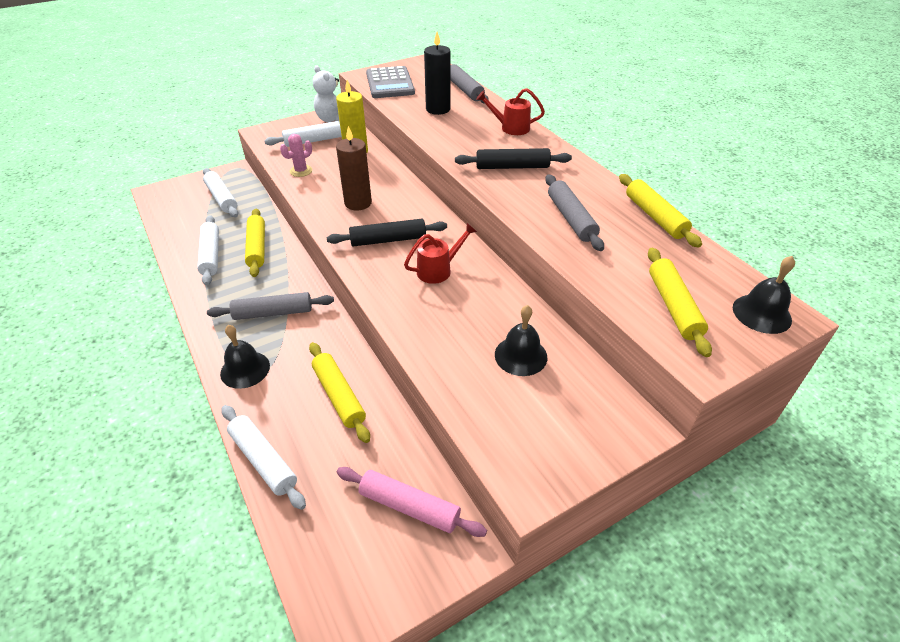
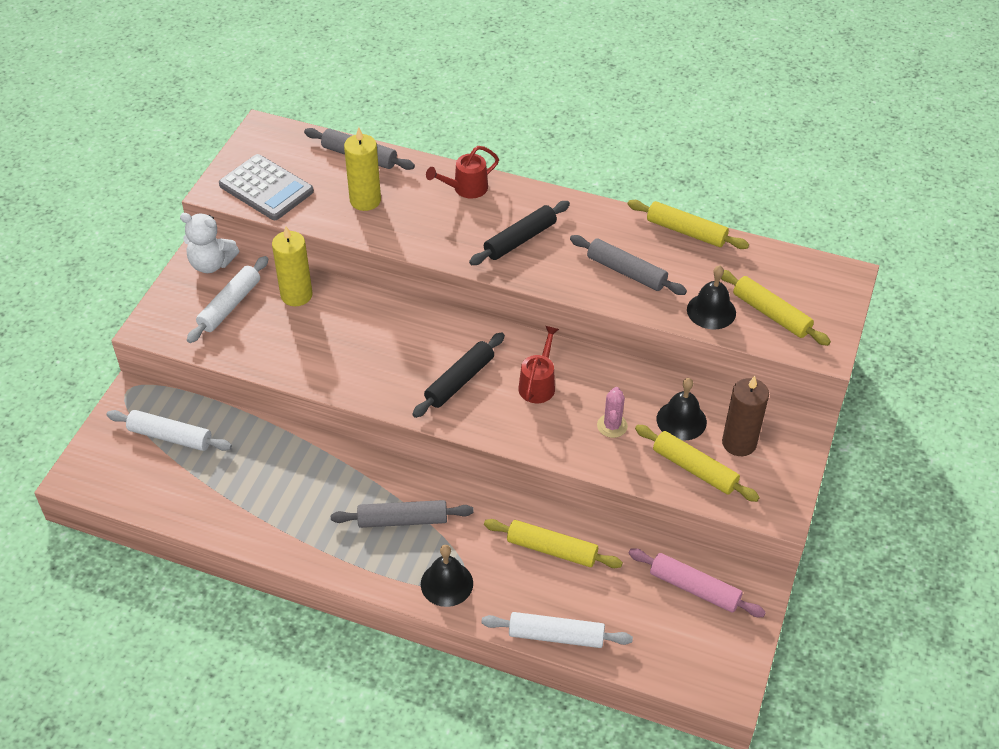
camera: 40 degrees left, 5 degrees up
(211, 255) = (257, 506): white rolling pin -> none
(257, 247) = (294, 467): yellow rolling pin -> yellow rolling pin (694, 469)
(273, 313) = (402, 520): grey rolling pin -> grey rolling pin turned 45 degrees clockwise
(301, 171) = (270, 354): pink cactus -> pink cactus (612, 426)
(358, 203) = (380, 357): brown candle -> brown candle (739, 443)
(409, 506) = (694, 588): pink rolling pin -> pink rolling pin turned 45 degrees clockwise
(438, 109) = (365, 200): black candle -> yellow candle
(761, 313) = (828, 284): black bell -> black bell (711, 311)

